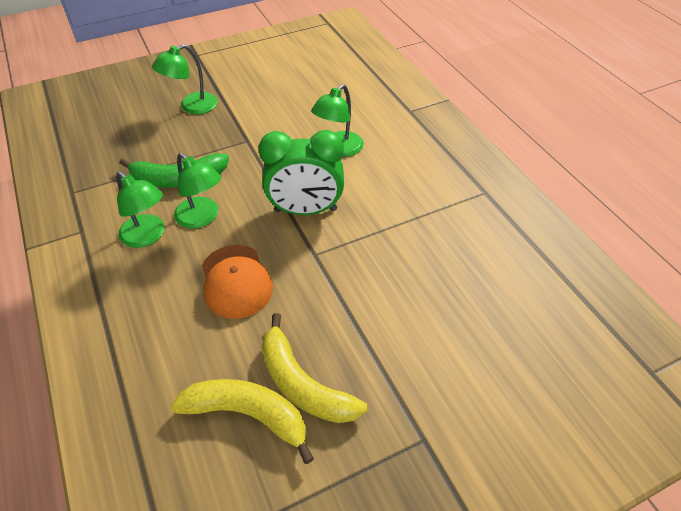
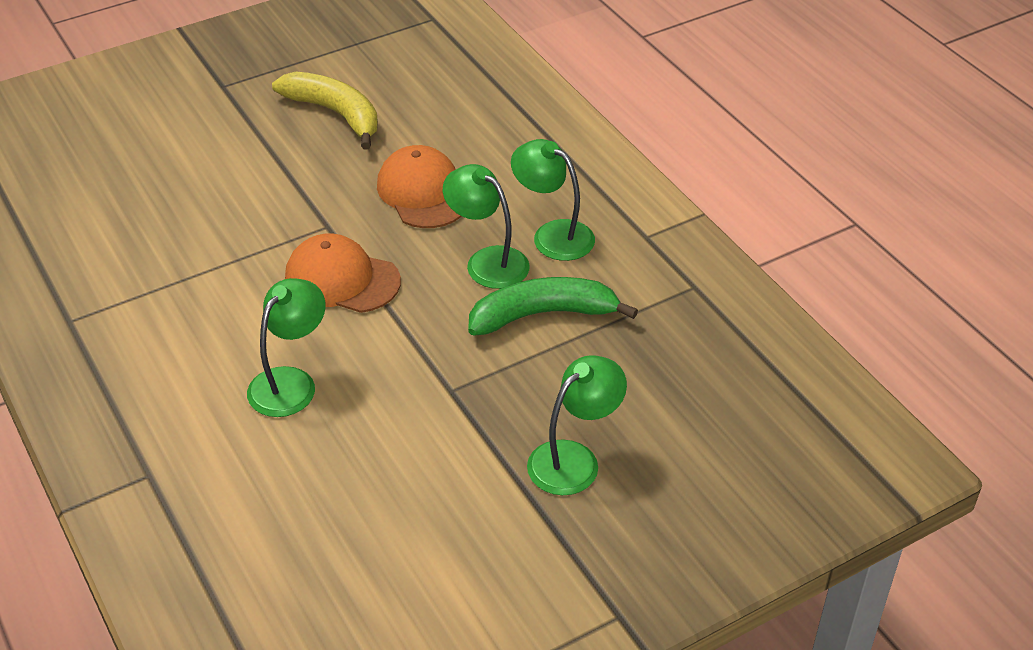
camera: 175 degrees right, 5 degrees down
(248, 415) = (386, 92): yellow banana -> none
(305, 210) = (342, 279): green clock -> orange cap

